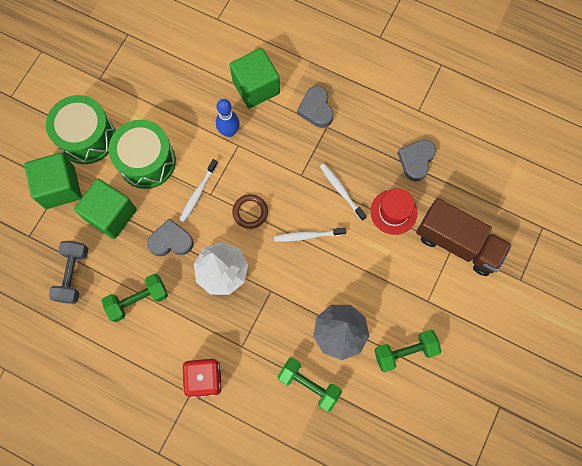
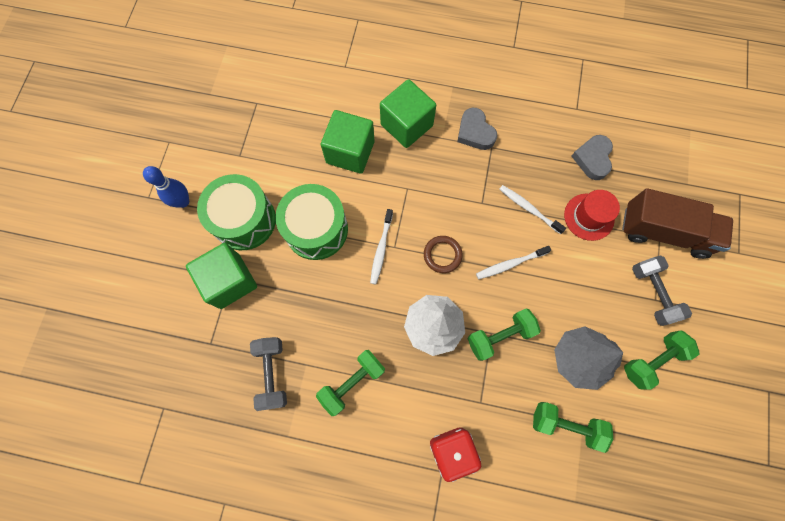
camera: 15 degrees left, 0 degrees up
(111, 215) = (295, 296): green cube -> green cube (350, 152)
(171, 241) = (368, 307): grey heart -> none
(229, 131) = (393, 176): blue bowling pin -> blue bowling pin (183, 201)
(277, 295) = (500, 336): none -> green dumbbell
(427, 294) = (652, 293): none -> grey dumbbell

